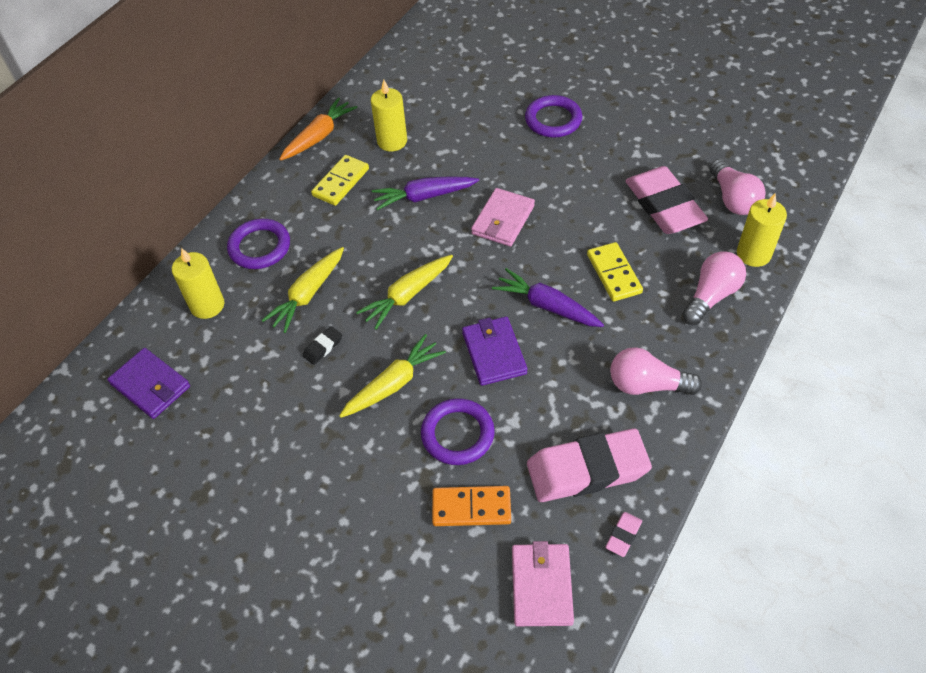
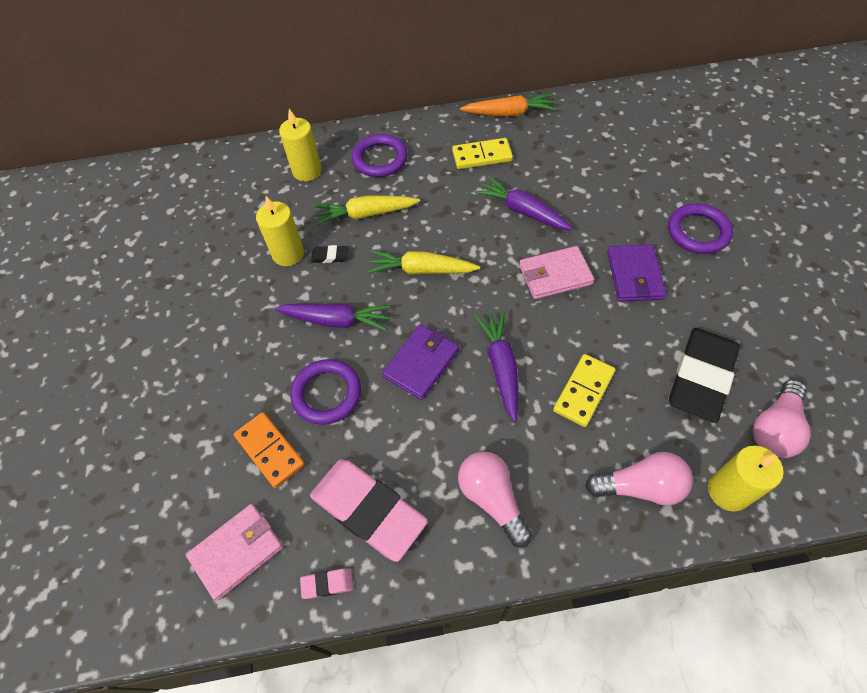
camera: 50 degrees right, 5 degrees up
(151, 385) = (221, 193): purple wallet -> purple wallet (634, 275)
(392, 141) = (553, 154): yellow candle -> yellow candle (288, 254)
(393, 384) = (336, 320): yellow carrot -> purple carrot
(664, 205) = (701, 377): pink eraser -> black eraser

